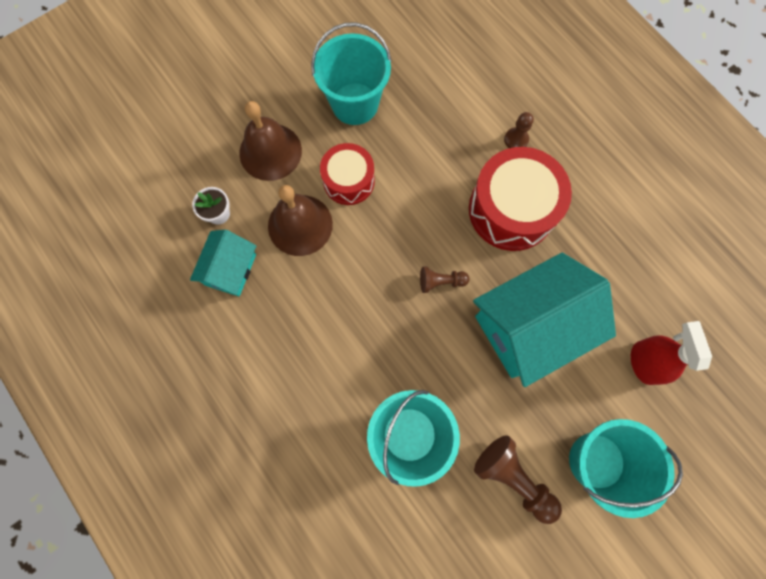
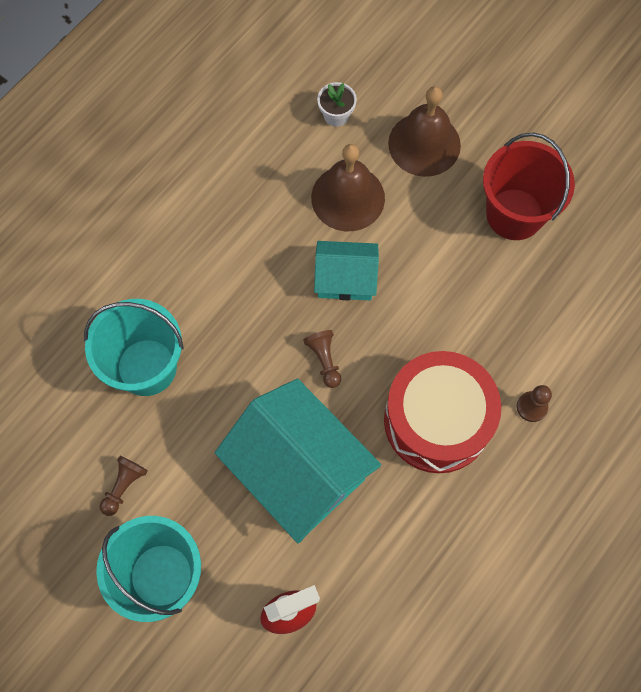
camera: 75 degrees right, 5 degrees down
(230, 269) = (278, 145): turquoise house -> turquoise house (345, 279)
(348, 181) = (415, 233): red drum -> none
(355, 104) = (514, 214): turquoise bucket -> red bucket
(513, 478) = (124, 486): brown pawn -> brown pawn, size x0.58

